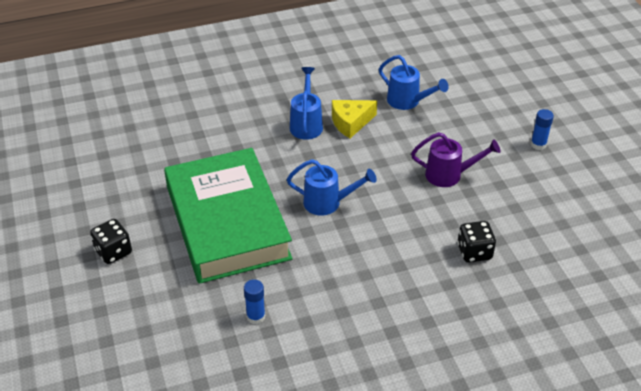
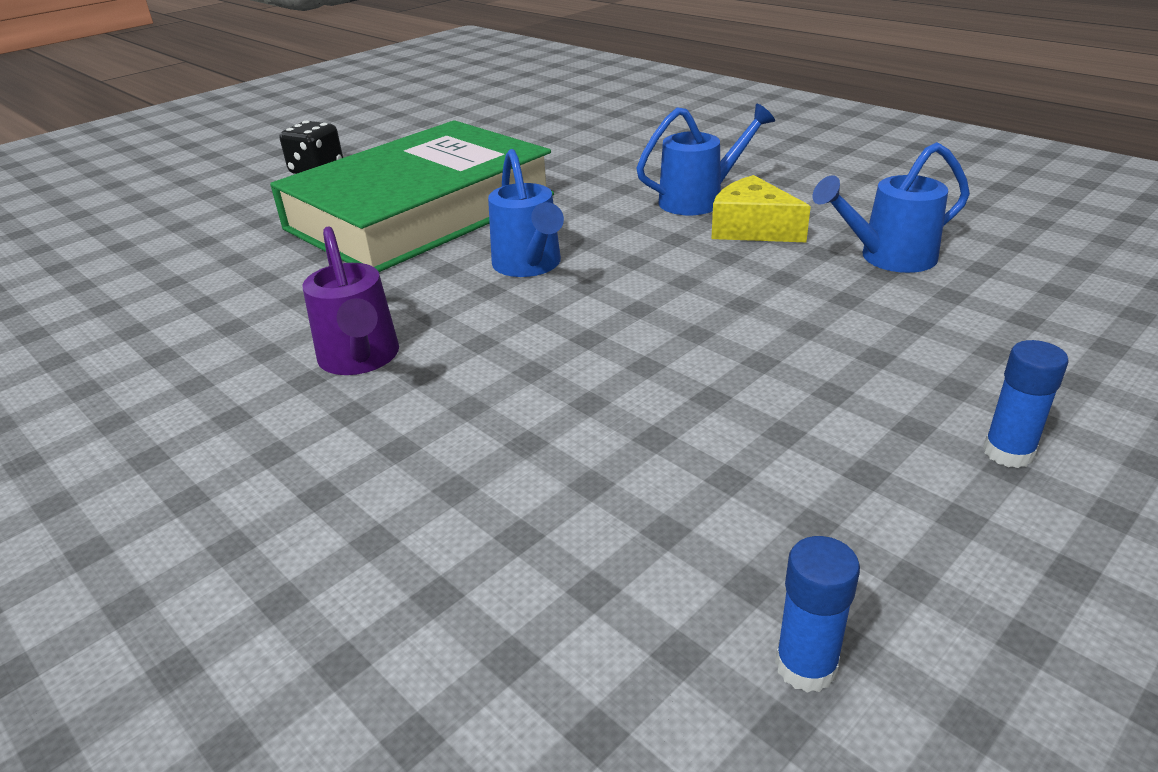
camera: 65 degrees right, 10 degrees down
(256, 316) = (229, 284): blue glue stick -> blue glue stick (806, 666)
(407, 101) = (888, 258): blue watering can -> blue watering can turned 60 degrees clockwise
(449, 175) = (735, 358): purple watering can -> purple watering can (360, 359)
(474, 252) = (522, 456): black dice -> none

